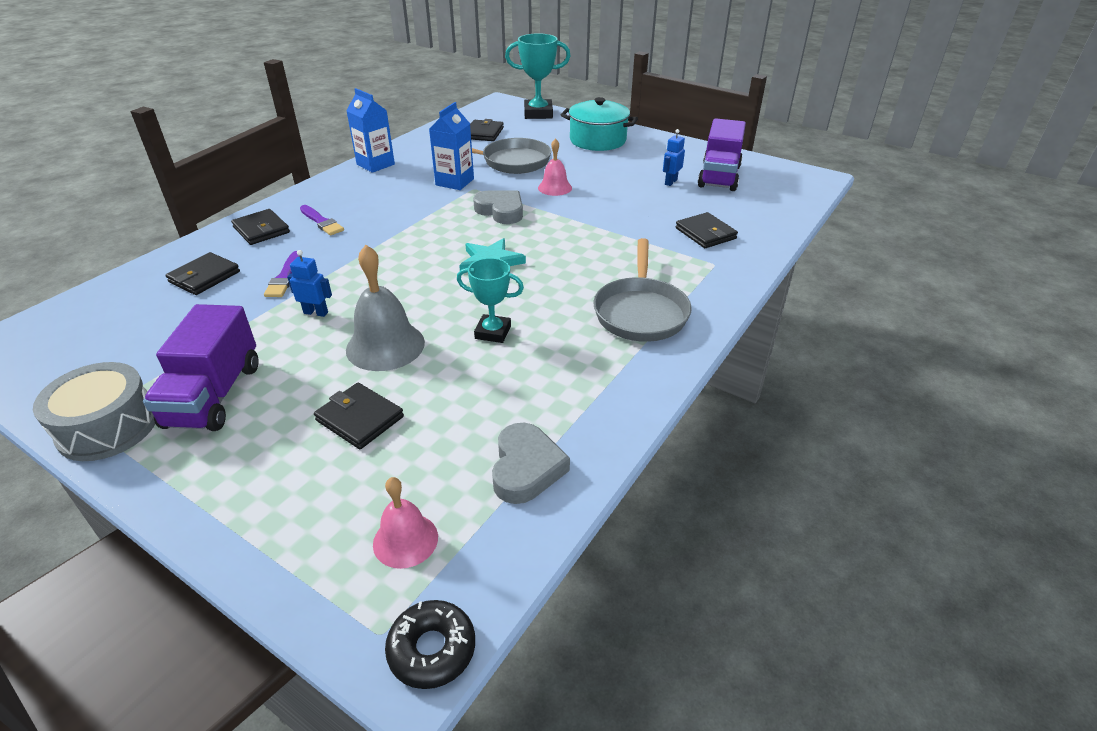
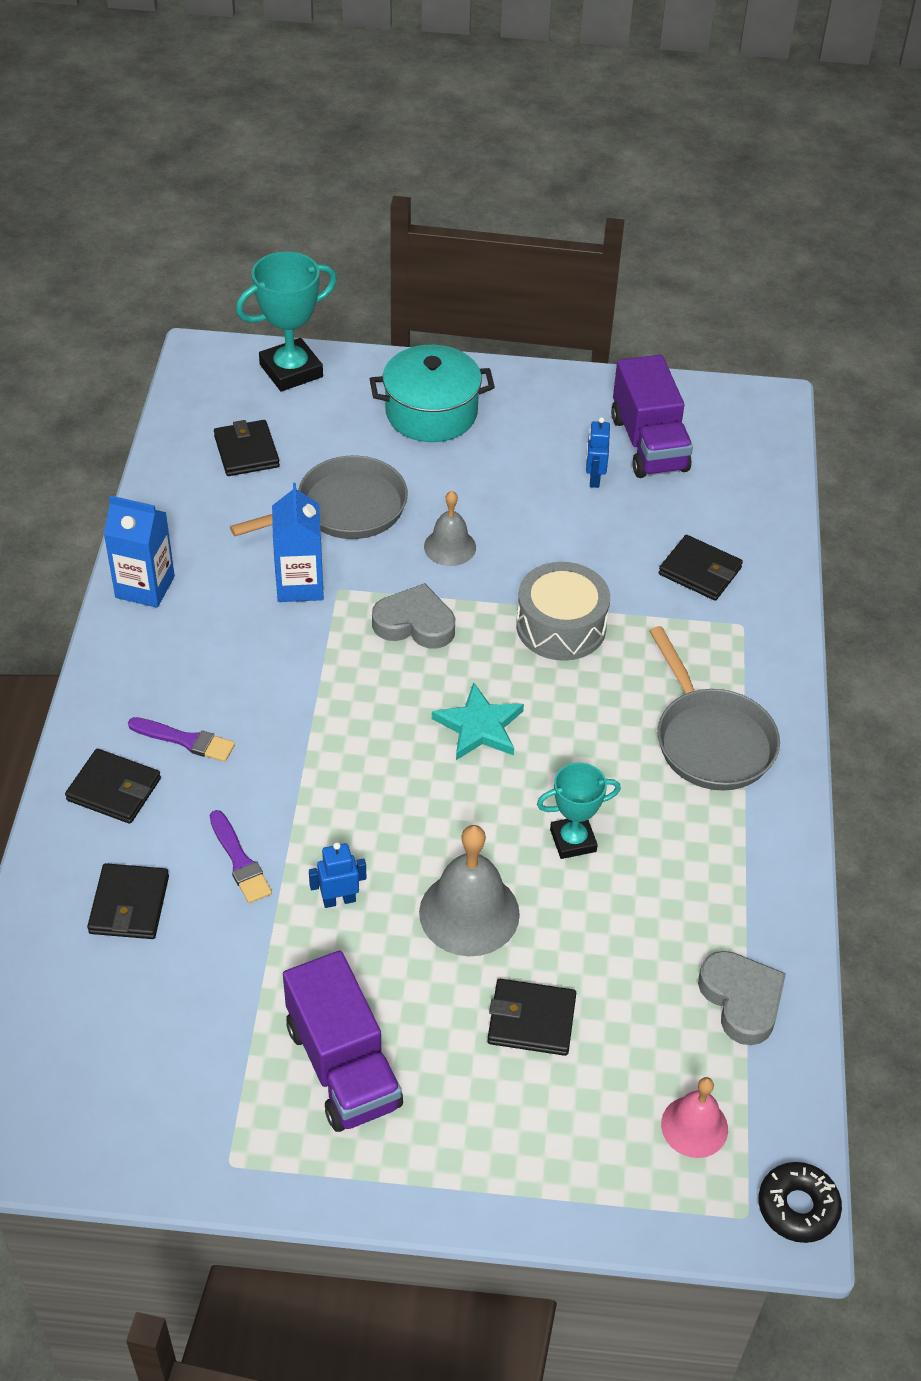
camera: 30 degrees left, 10 degrees up
(108, 427) = (268, 1158): grey drum -> grey drum (561, 626)
(555, 188) = (450, 547): pink bell -> grey bell

